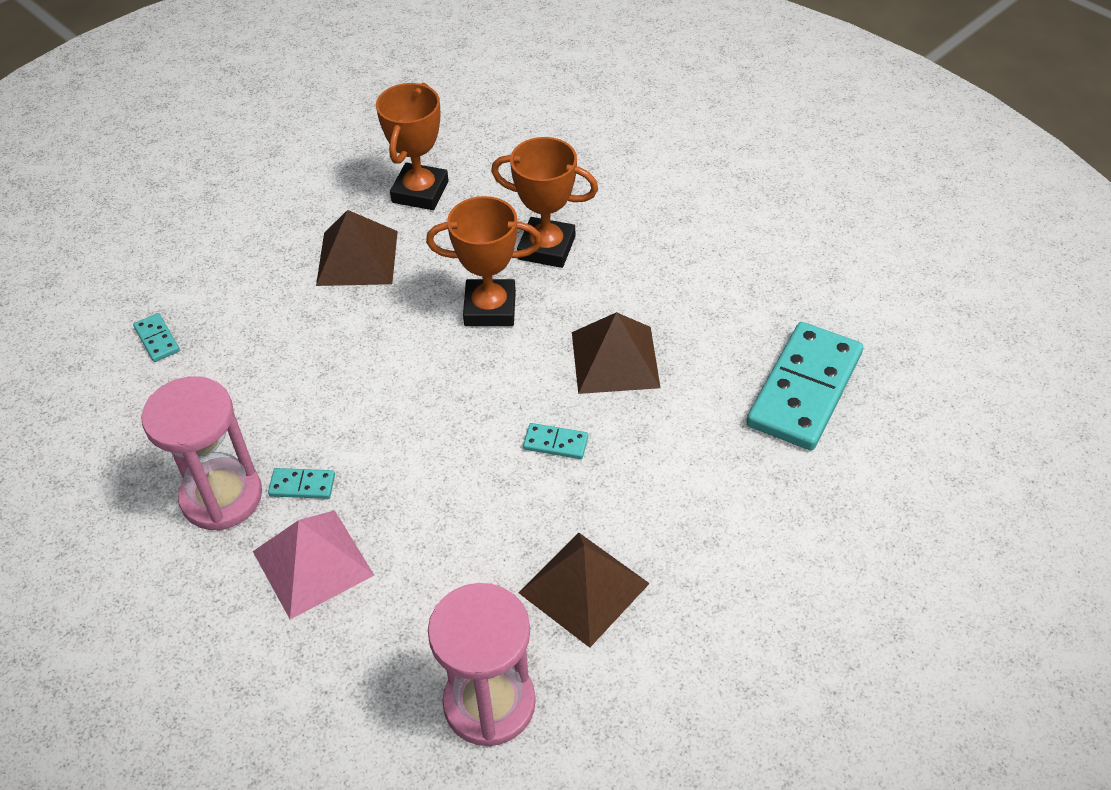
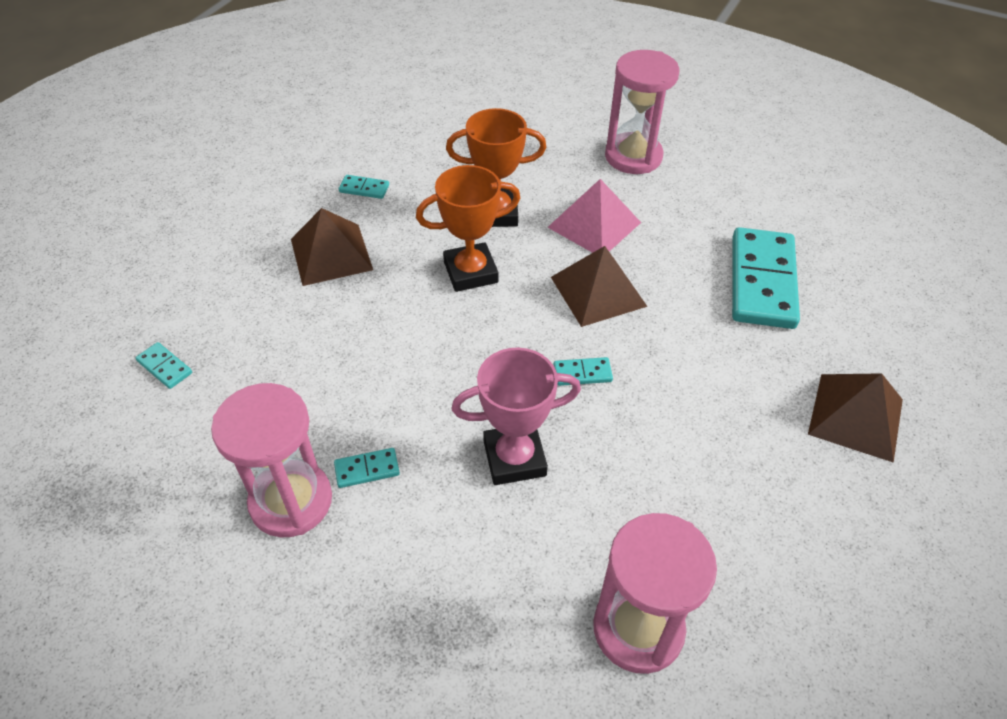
camera: 20 degrees left, 0 degrees up
(313, 563) = (409, 541): pink pyramid -> pink pyramid (594, 224)
(420, 192) = (364, 188): orange trophy -> turquoise domino
(447, 511) = (514, 458): none -> pink trophy
(583, 588) = (669, 495): brown pyramid -> brown pyramid (855, 416)
(731, 212) = (633, 156): none -> pink hourglass

